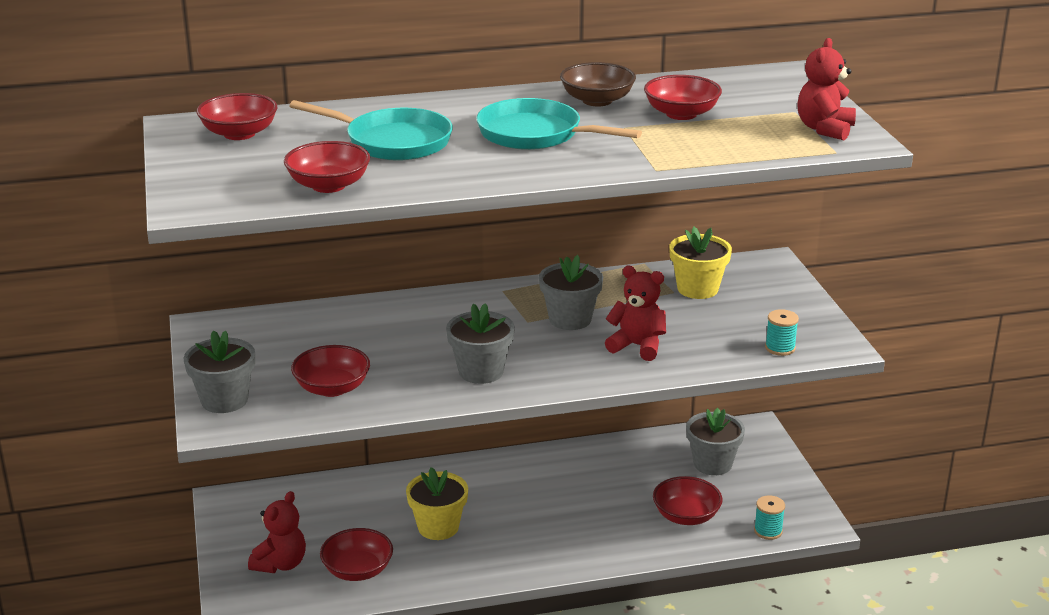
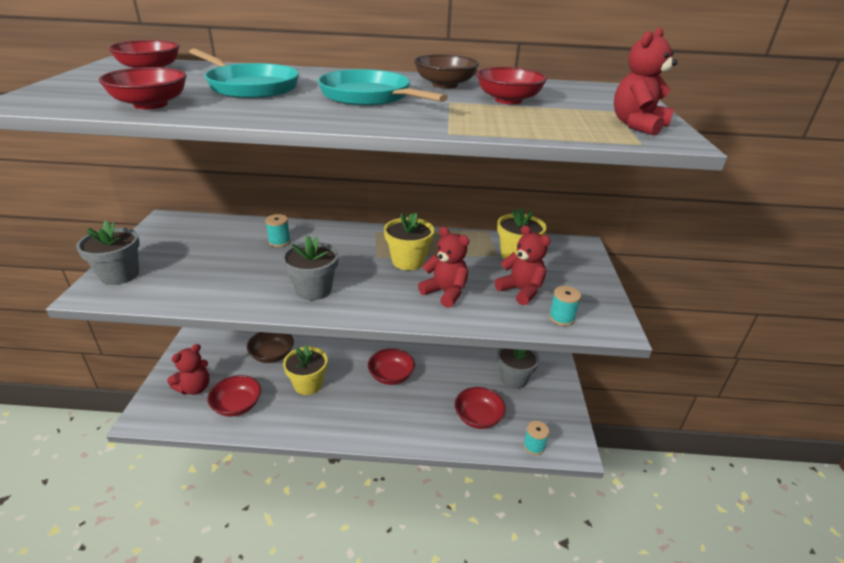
camera: 15 degrees right, 5 degrees up
(332, 388) = (199, 281): red bowl -> red bowl (391, 376)
(361, 504) = (272, 355): none -> brown bowl
(388, 325) = (279, 242): none -> turquoise spool
(570, 319) = (408, 261): grey flower pot -> yellow flower pot
(722, 328) = (521, 291): none -> red teddy bear

